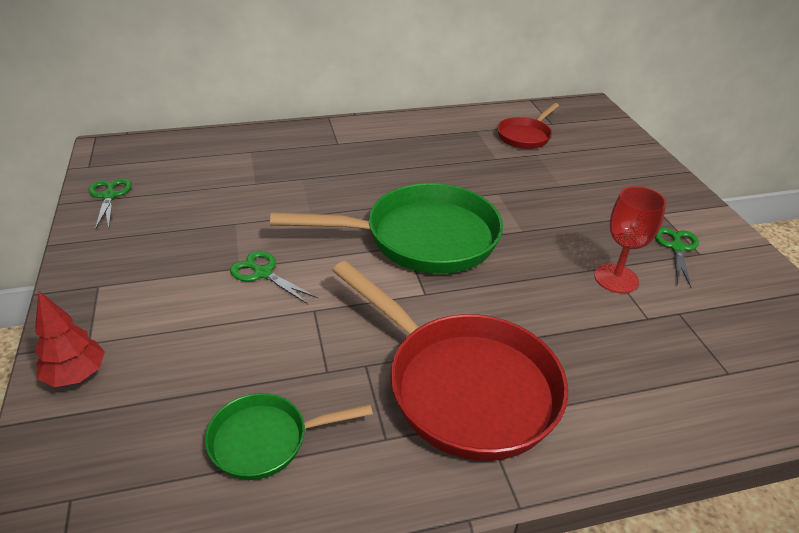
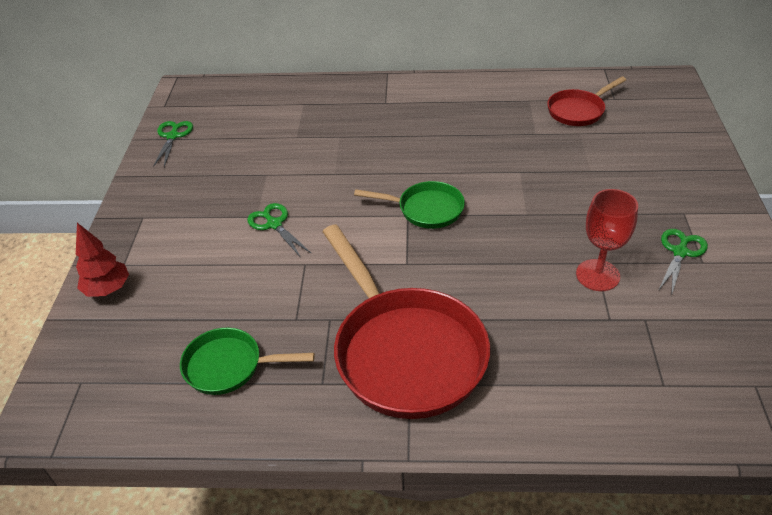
camera: 20 degrees right, 5 degrees up
(422, 238) = (426, 209): green pan -> green pan, size x0.52

